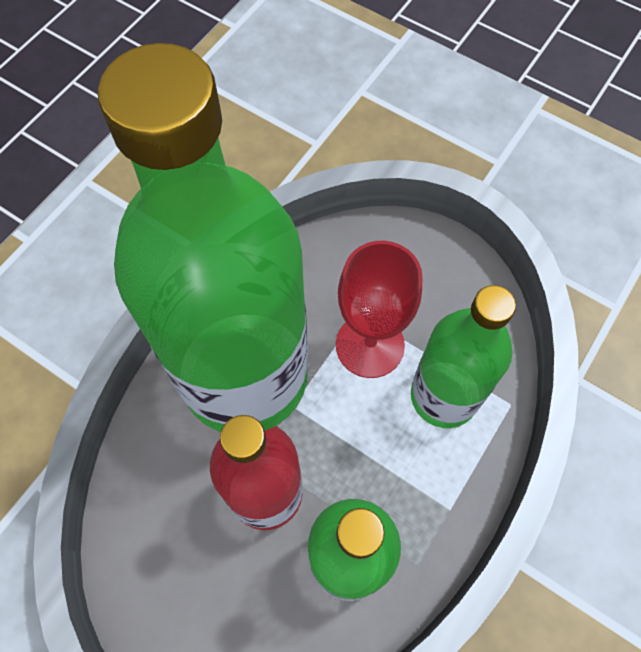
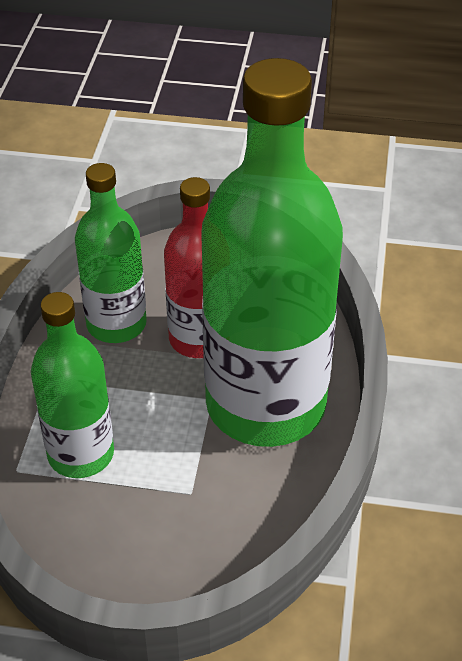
camera: 155 degrees right, 20 degrees down
(370, 345) = (167, 469): red goblet -> none

